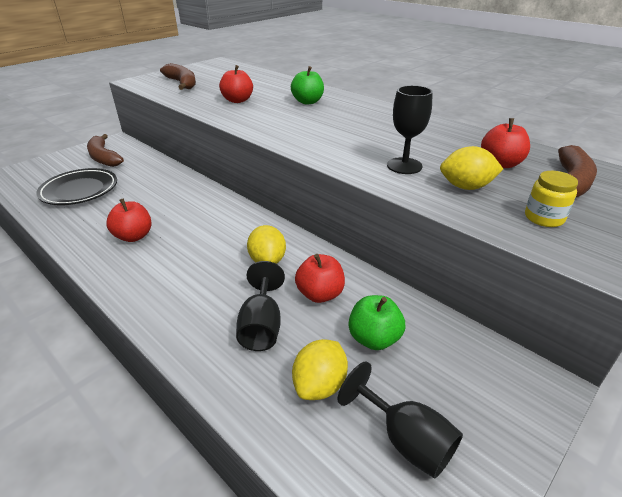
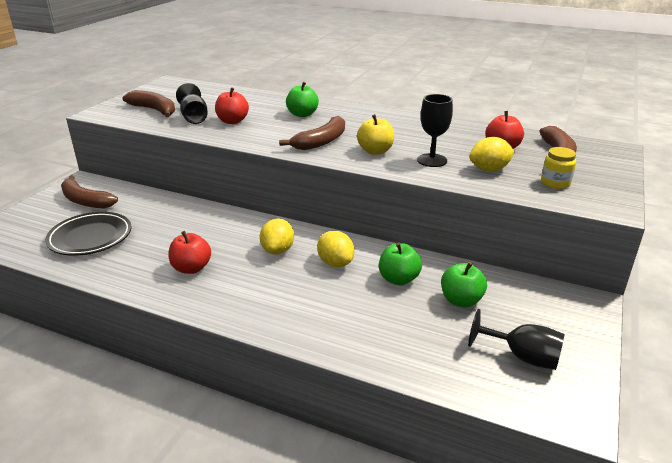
camera: 20 degrees left, 5 degrees down
(261, 326) = (368, 312): black goblet -> black goblet (194, 117)
(302, 130) = (321, 141): none -> brown banana
(320, 294) = (398, 279): red apple -> green apple
(320, 385) = (442, 340): yellow lemon -> yellow lemon (278, 250)
(349, 147) = (375, 151): none -> yellow apple

